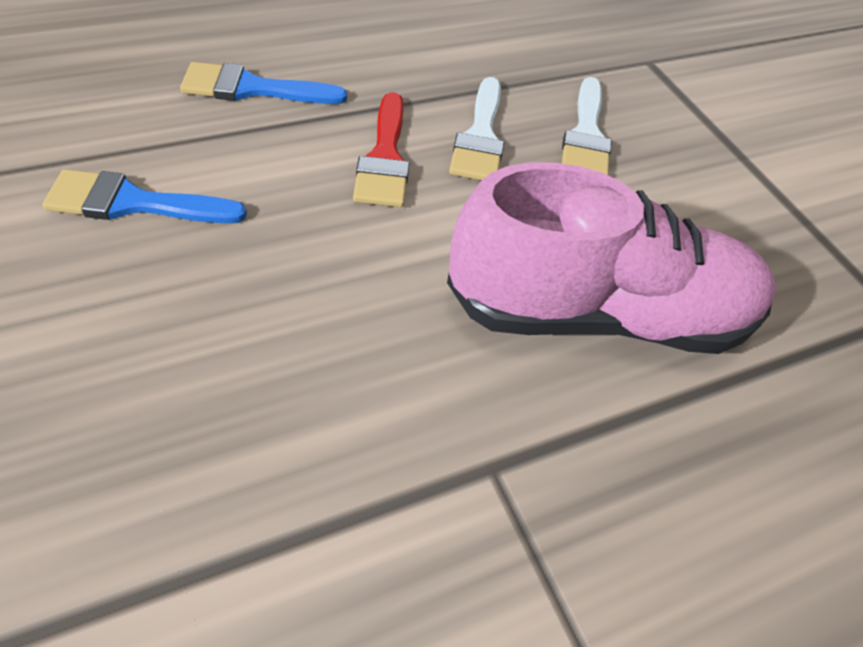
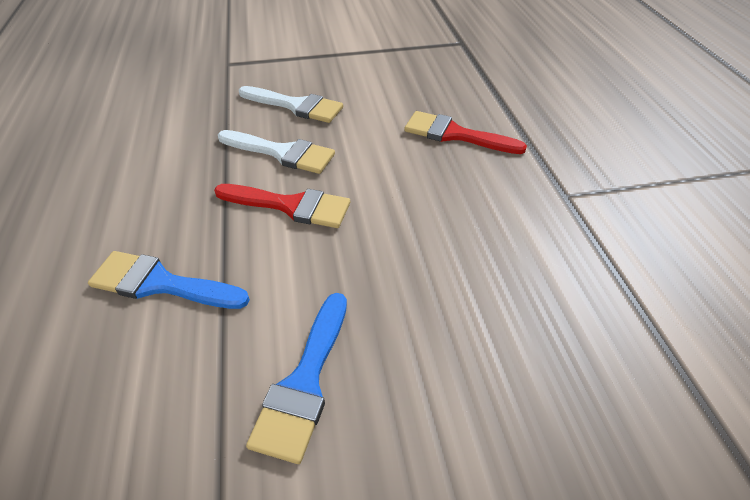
camera: 70 degrees left, 5 degrees down
(253, 88) = (161, 283): blue brush -> blue brush turned 90 degrees clockwise
(598, 313) = (455, 134): pink shoe -> red brush

